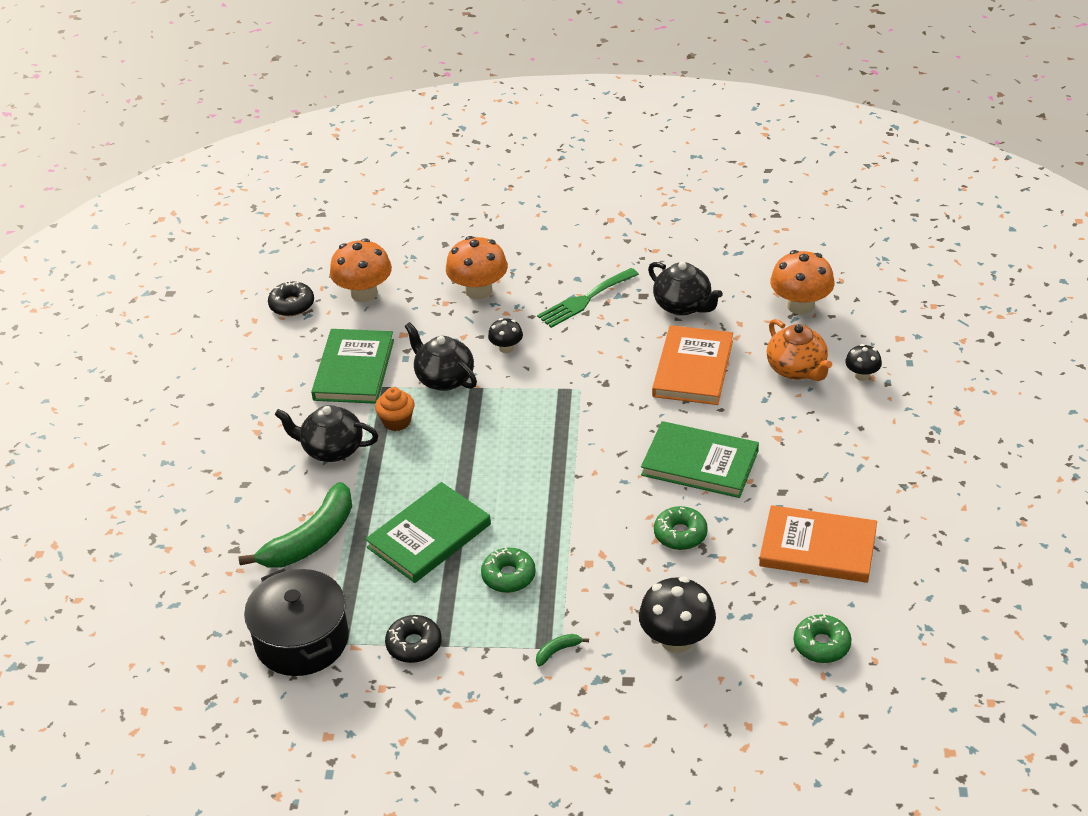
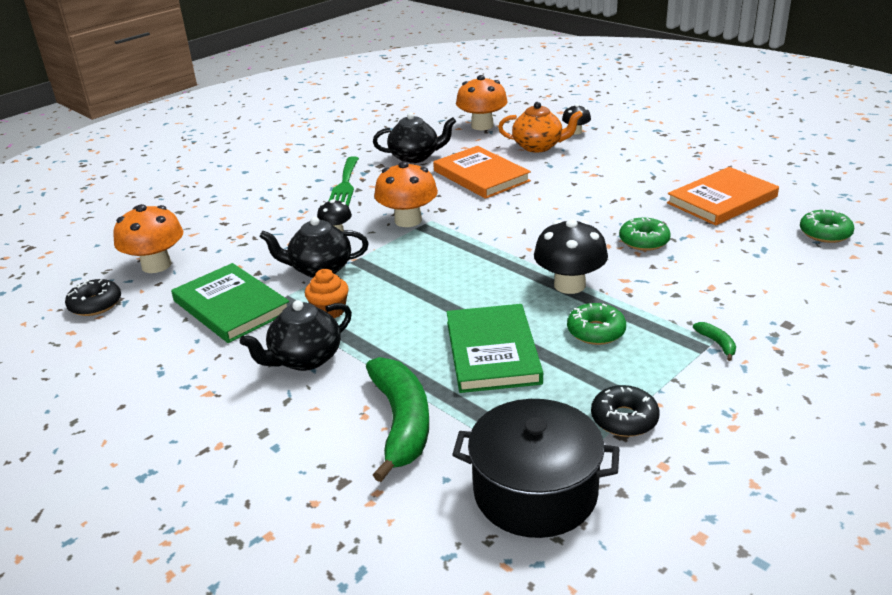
camera: 50 degrees left, 10 degrees down
(478, 290) = (255, 218): orange mushroom -> orange mushroom (408, 220)
(557, 651) = (717, 343): green banana -> green banana turned 150 degrees clockwise
(677, 639) = (760, 285): black mushroom -> black mushroom (569, 285)
(699, 463) = (579, 207): green book -> none

